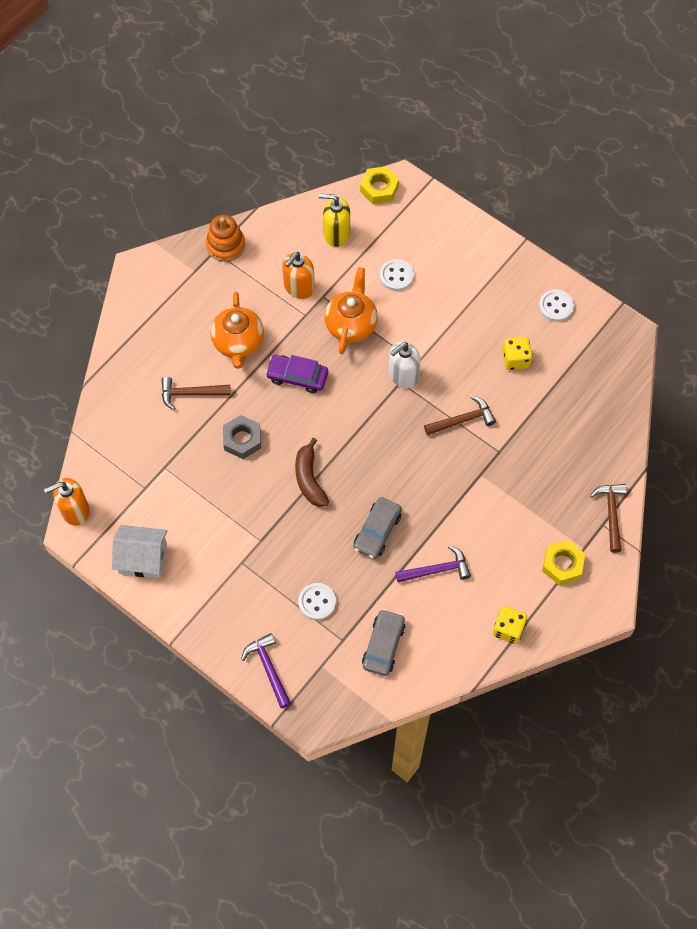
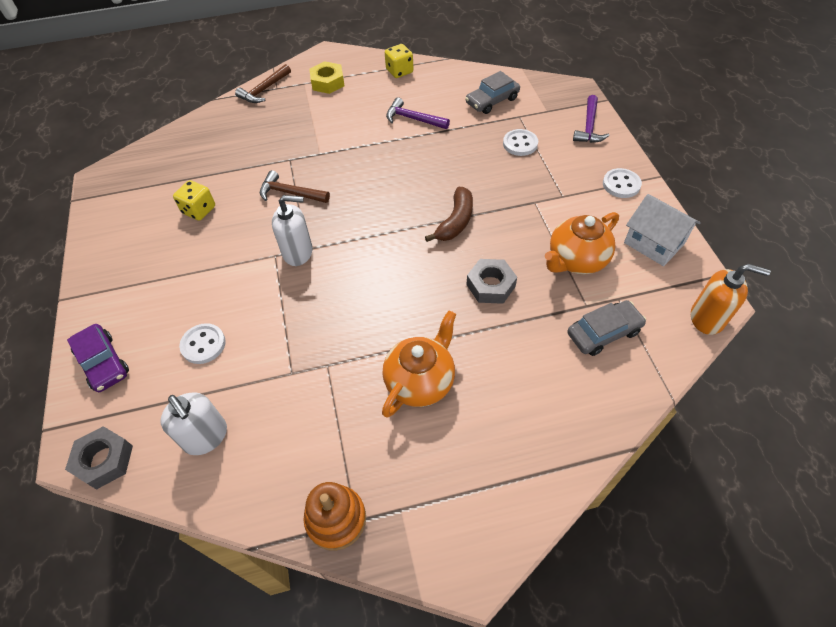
camera: 140 degrees left, 10 degrees down
(191, 393) = (511, 359): brown hammer -> none
(297, 376) = (391, 309): purple car -> purple car (103, 363)
(299, 287) = (305, 400): orange soap dispenser -> none
(336, 234) = (206, 437): yellow soap dispenser -> white soap dispenser
(351, 324) = (294, 325): orange teapot -> orange teapot (576, 260)
(377, 531) = (433, 160): grey car -> grey car (603, 332)
(379, 189) = (104, 460): yellow nut -> grey nut
(556, 306) = (118, 229): white button -> white button (621, 184)

